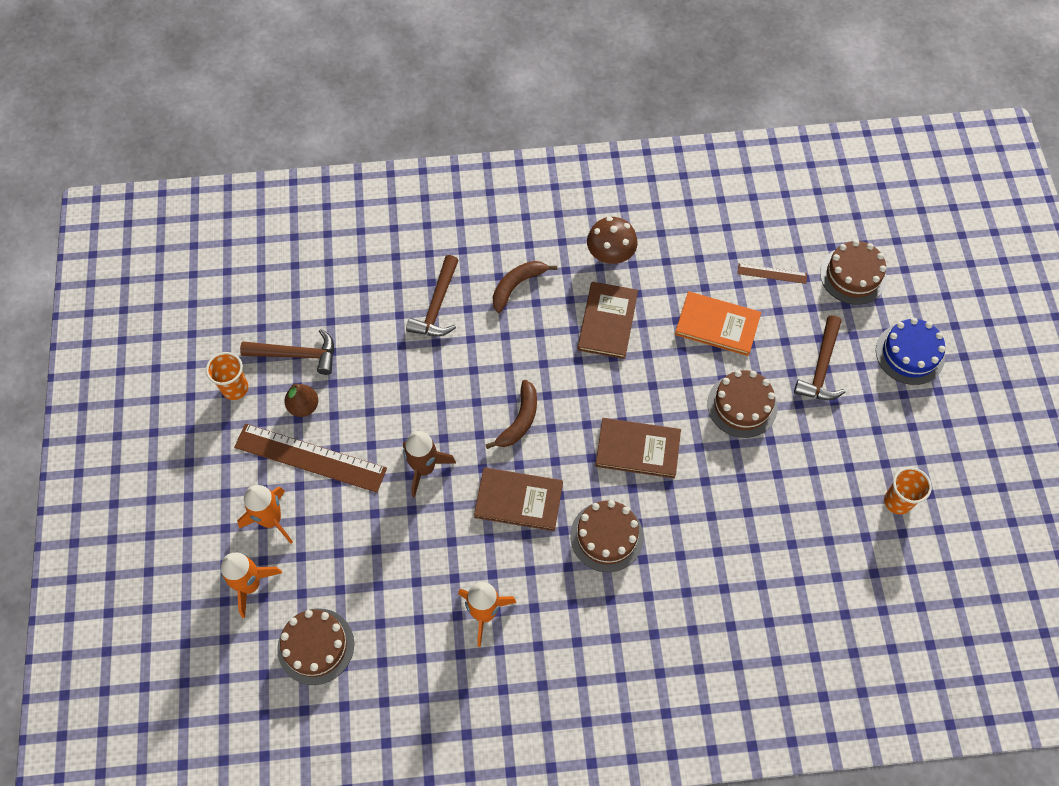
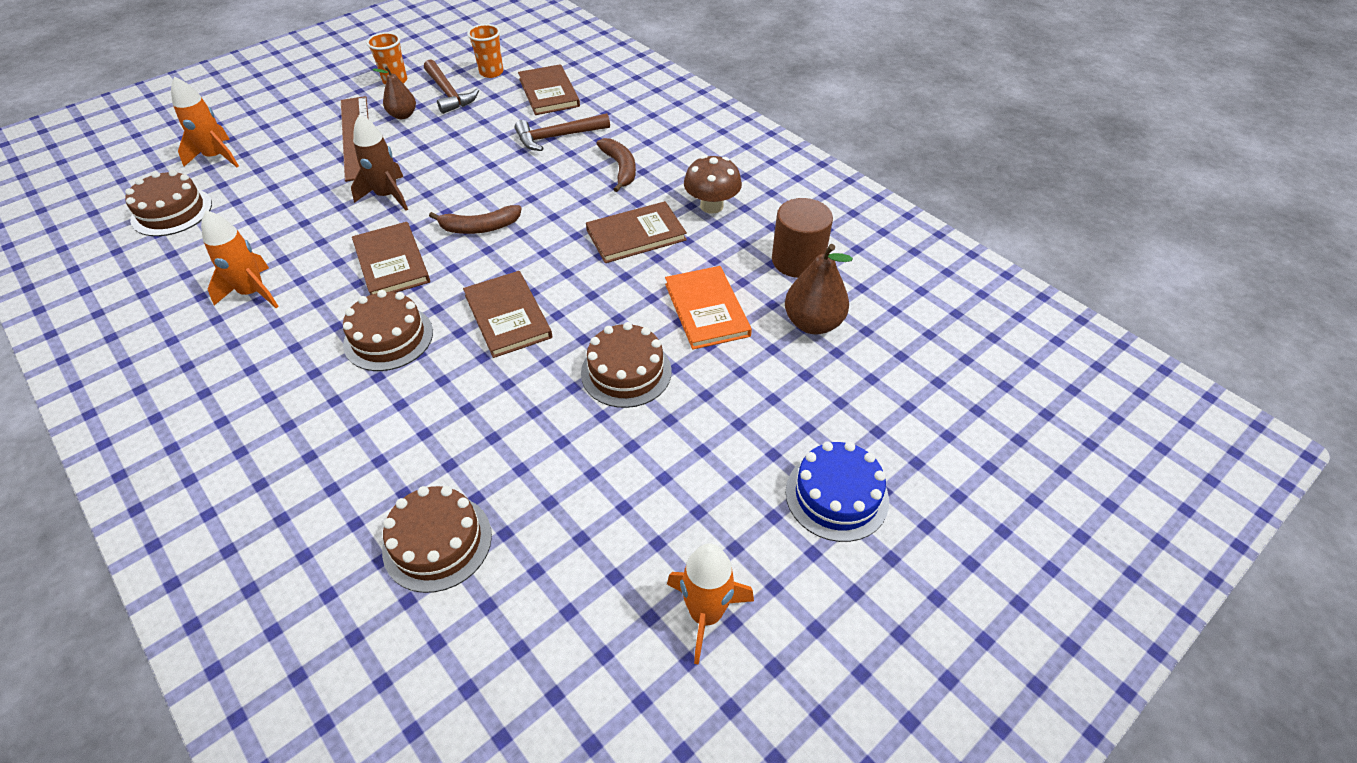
camera: 55 degrees right, 15 degrees down
(271, 520) = (285, 143): orange rocket -> orange rocket (706, 614)
(362, 277) = (548, 92): none -> brown book
(517, 286) = (620, 168): brown banana -> brown banana turned 60 degrees clockwise
(708, 241) = (797, 260): none -> brown cylinder
(772, 273) = (813, 323): brown ruler -> brown pear
(821, 368) = (735, 418): brown hammer -> none
(853, 275) = (885, 391): brown cake -> brown cake (437, 542)
(897, 501) = (611, 583): orange cup -> orange cup (491, 72)

